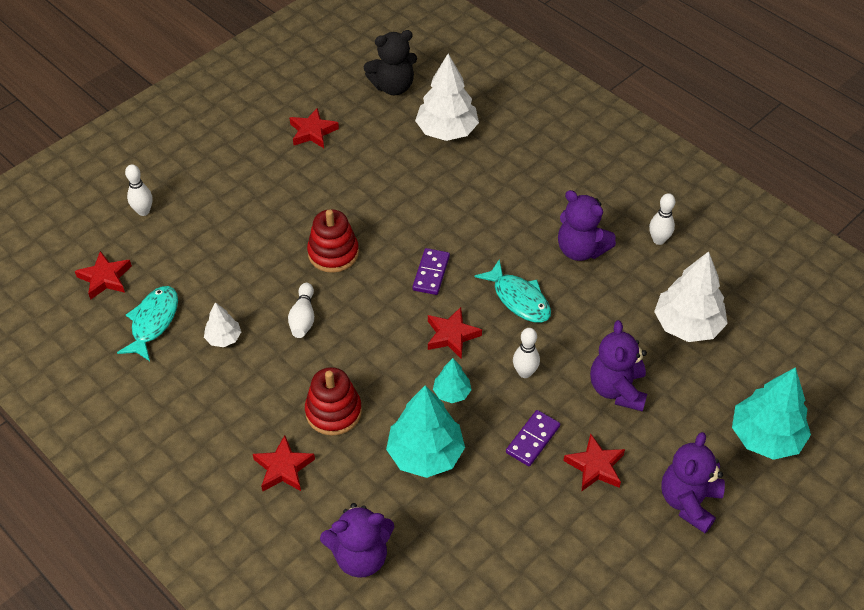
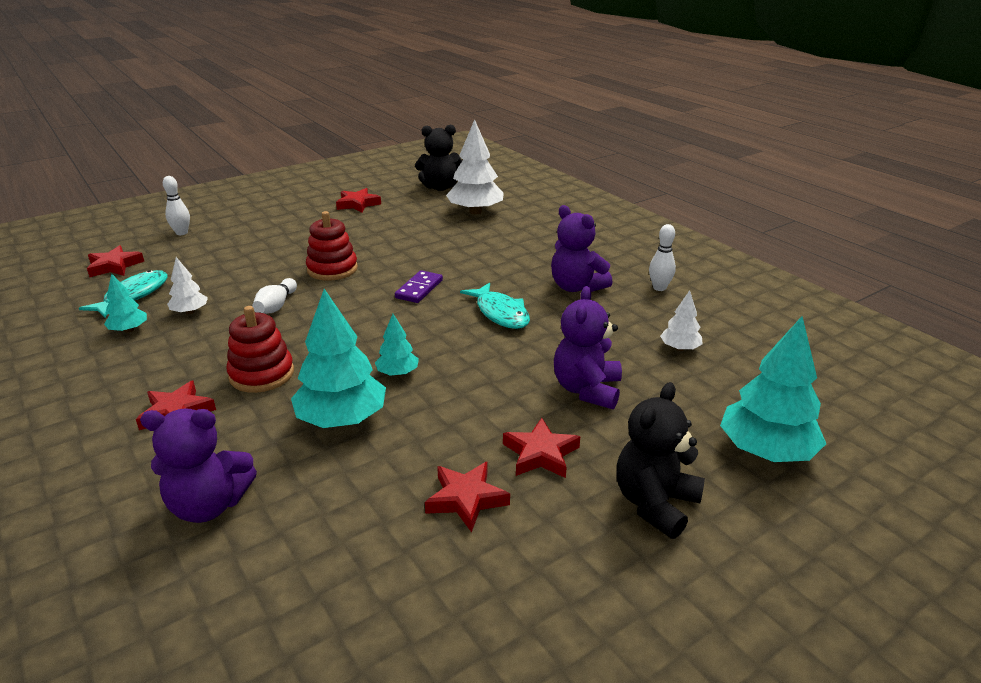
camera: 10 degrees right, 20 degrees down
(179, 372) = (129, 330): none -> turquoise tree
(451, 335) = (418, 331): red star -> red star (466, 499)
(524, 372) = (485, 366): white bowling pin -> none
(533, 439) = (473, 421): purple domino -> none
(687, 325) = (679, 348): white tree -> white tree, size x0.51
(689, 502) = (655, 503): purple teddy bear -> black teddy bear

